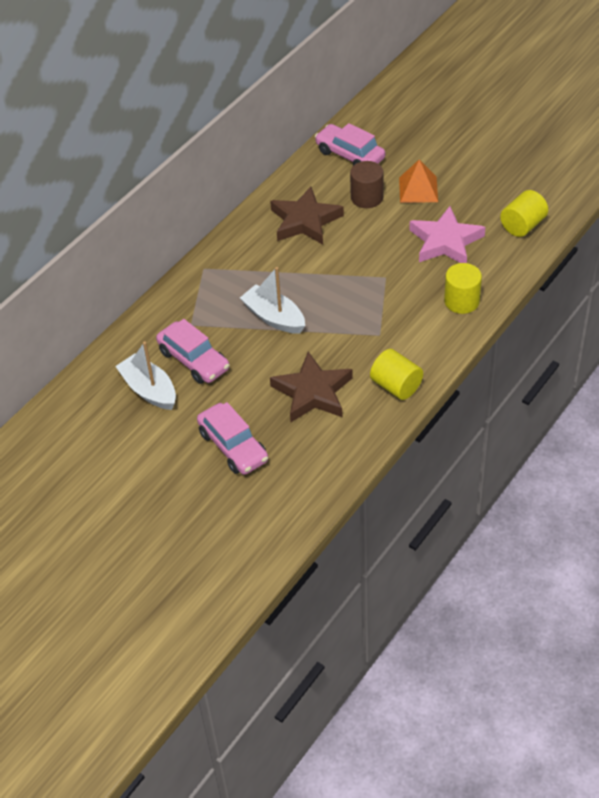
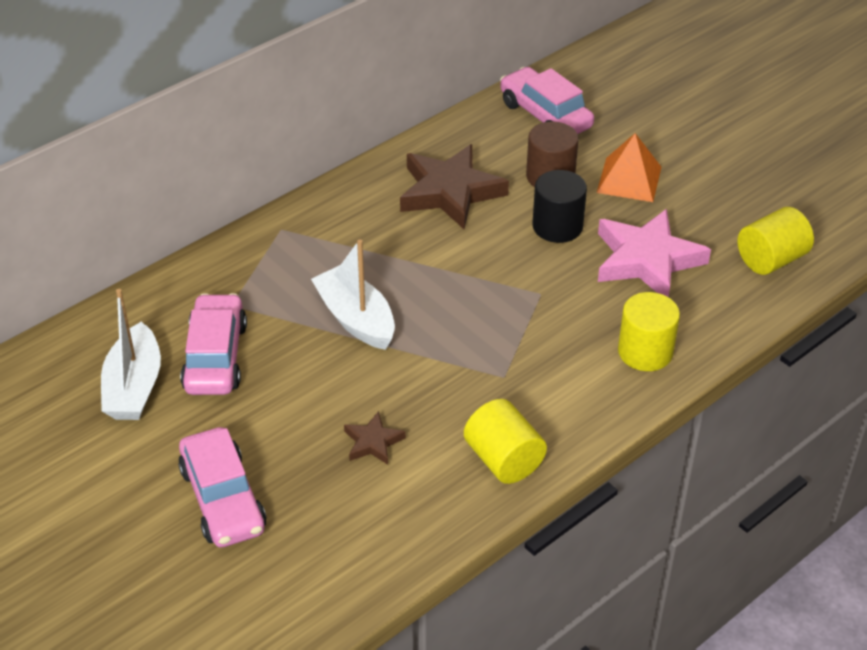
camera: 10 degrees right, 5 degrees down
(149, 390) = (134, 387): white boat -> white boat turned 150 degrees counterclockwise
(194, 360) = (215, 357): pink car -> pink car turned 150 degrees counterclockwise
(313, 392) = (373, 442): brown star -> brown star, size x0.48
(382, 230) = (557, 226): none -> black cylinder

